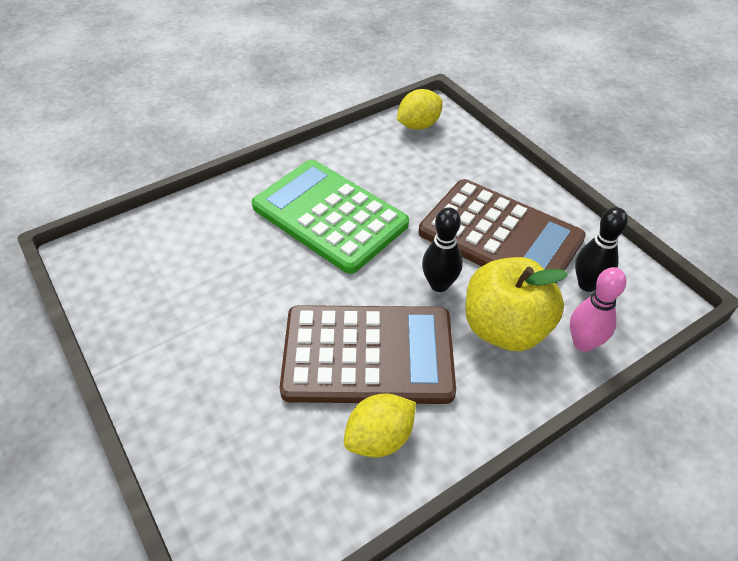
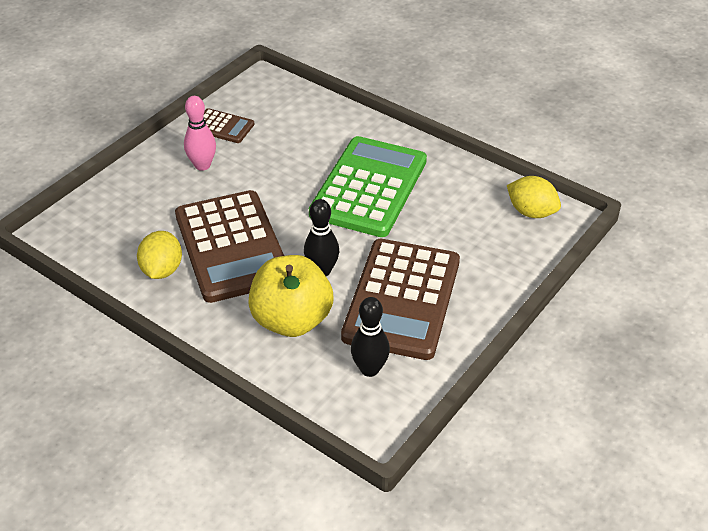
camera: 70 degrees right, 5 degrees down
(142, 313) = (223, 126): none -> brown calculator
(379, 438) = (162, 270): yellow lemon -> yellow lemon turned 60 degrees clockwise
(583, 343) = (297, 373): pink bowling pin -> pink bowling pin (202, 165)

